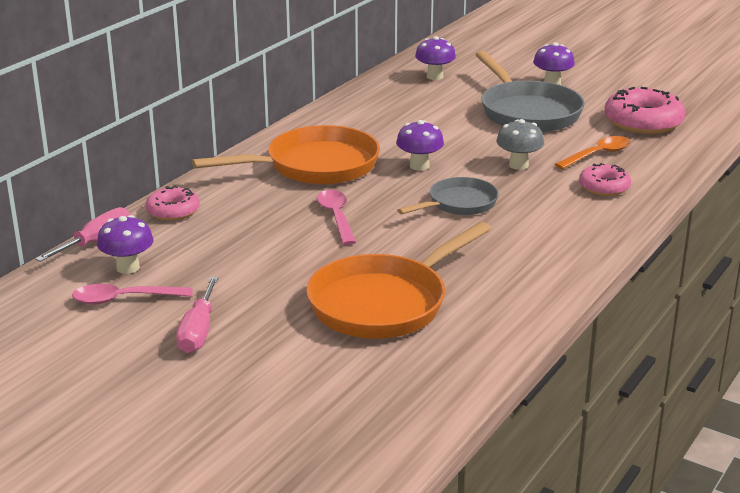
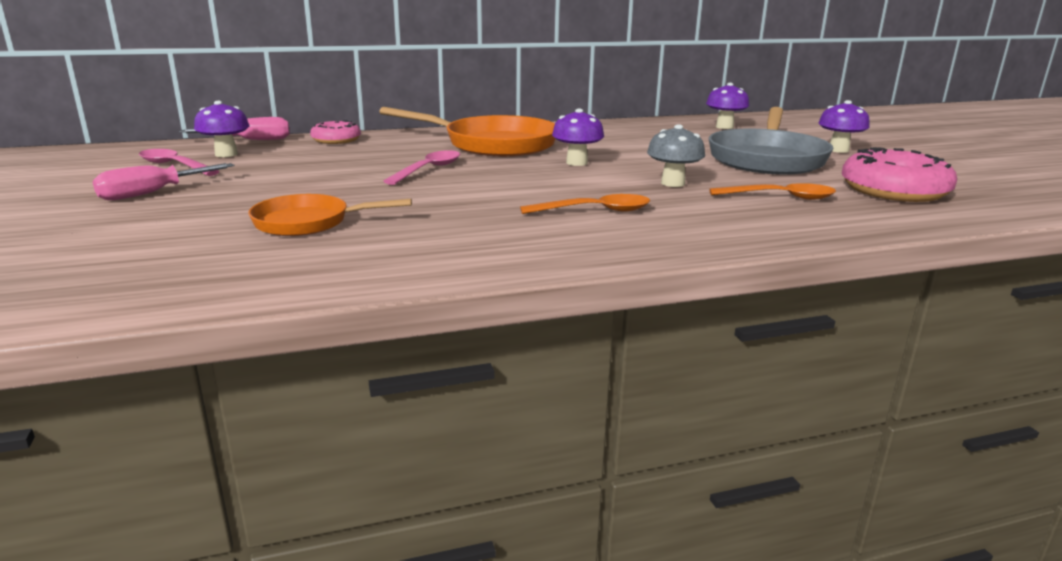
camera: 40 degrees right, 5 degrees down
(384, 303) = (309, 223): orange pan -> orange pan, size x0.58
(458, 204) = (548, 189): grey pan -> none
(524, 213) = (595, 211): none -> orange spoon
(604, 187) = (731, 218): pink donut -> none

